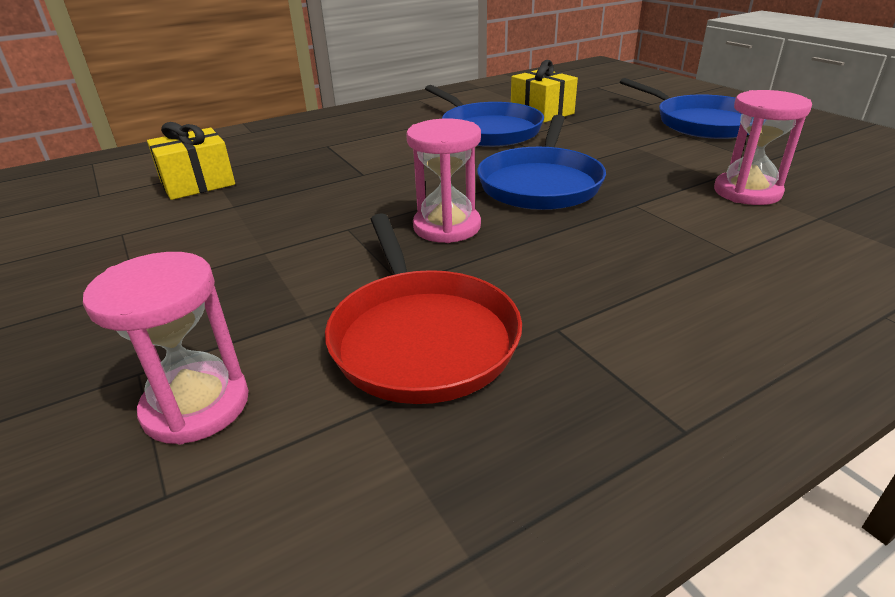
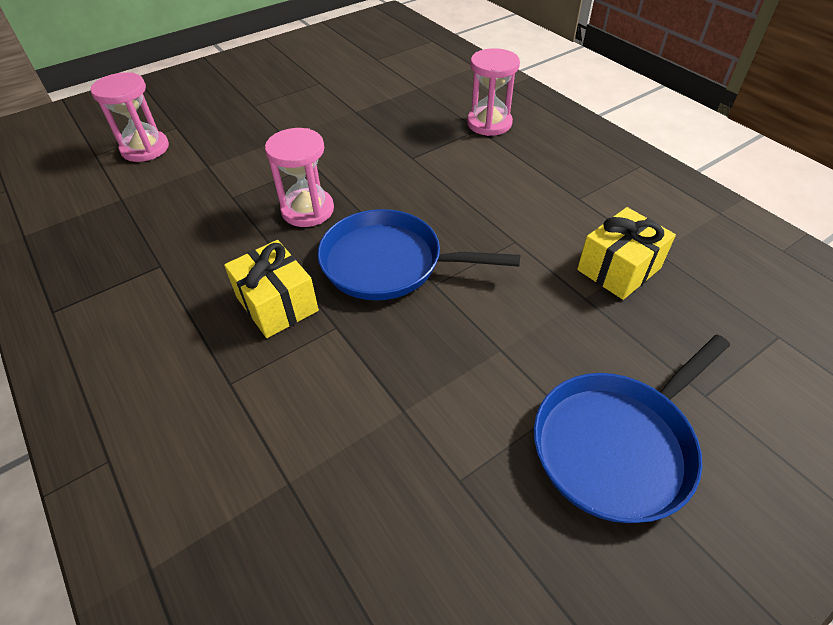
camera: 85 degrees right, 15 degrees up
(197, 183) = (394, 88): yellow gift -> yellow gift (277, 304)
(422, 338) = (171, 210): red pan -> none
(488, 130) = (538, 224): blue pan -> none
(747, 192) = (359, 431): pink hourglass -> pink hourglass (489, 123)

